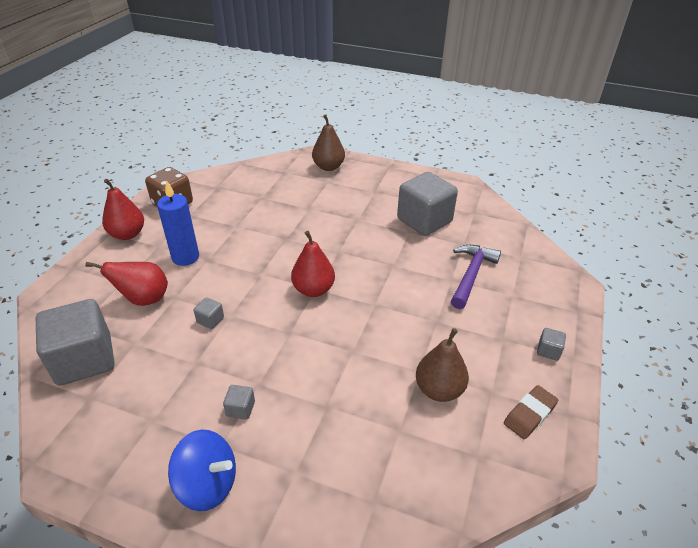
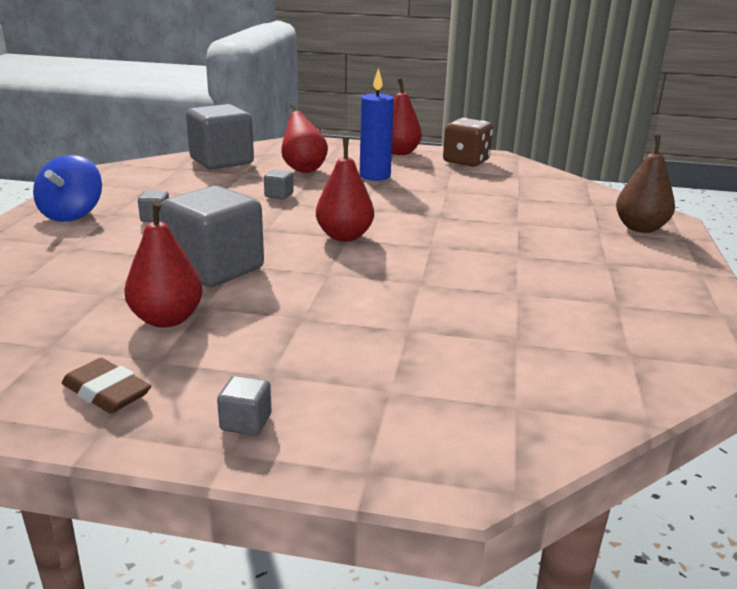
camera: 80 degrees right, 15 degrees down
(424, 221) = (559, 305): grey cube -> grey cube (215, 268)
(439, 390) = (167, 319): brown pear -> red pear
(471, 275) = (429, 348): purple hammer -> none

